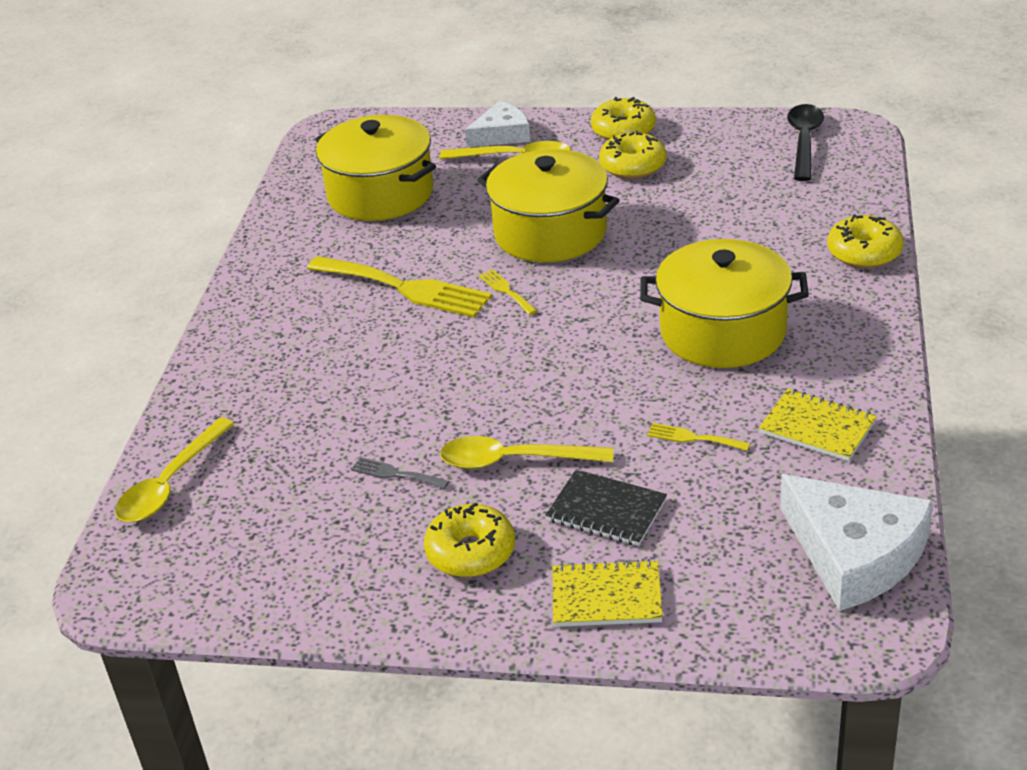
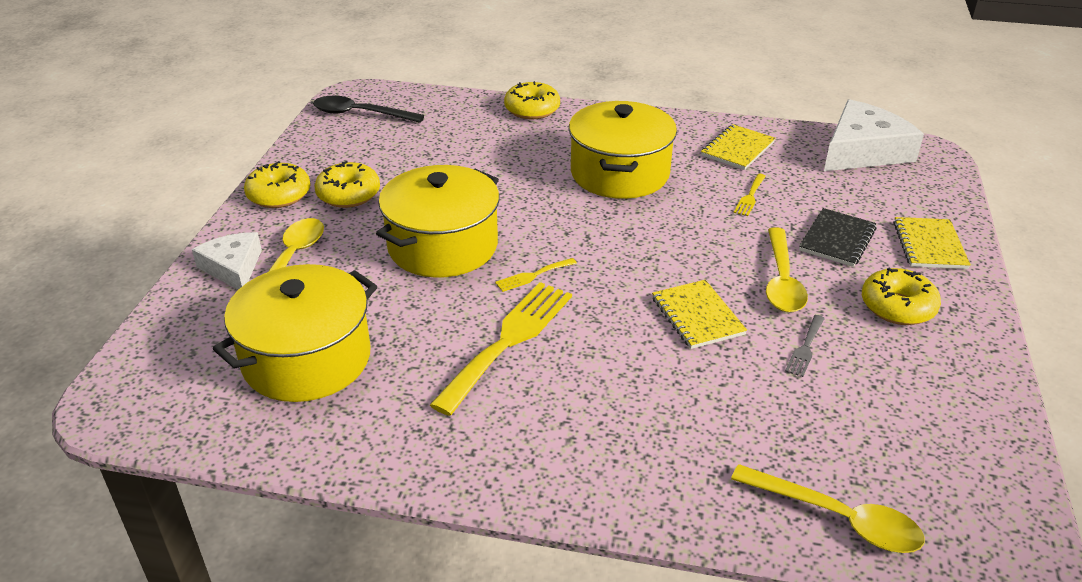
camera: 90 degrees left, 0 degrees up
(446, 399) = (697, 316): none -> yellow notebook

